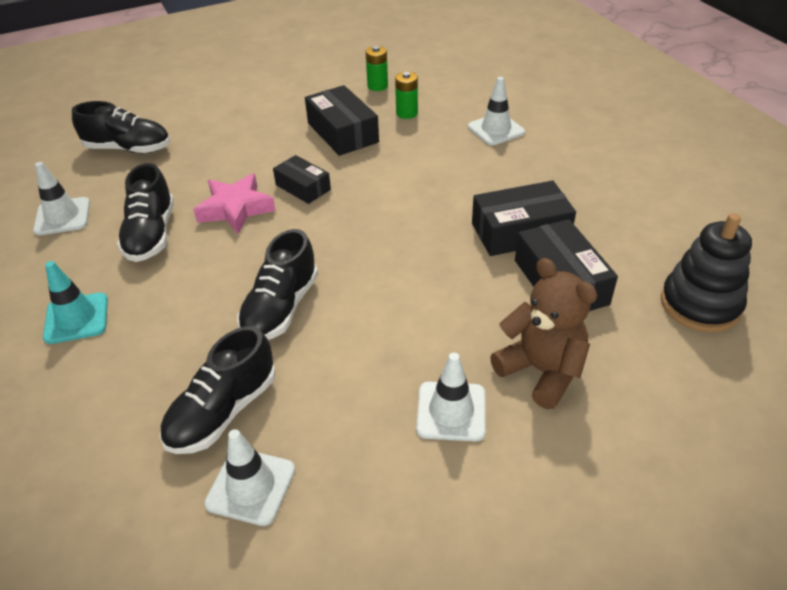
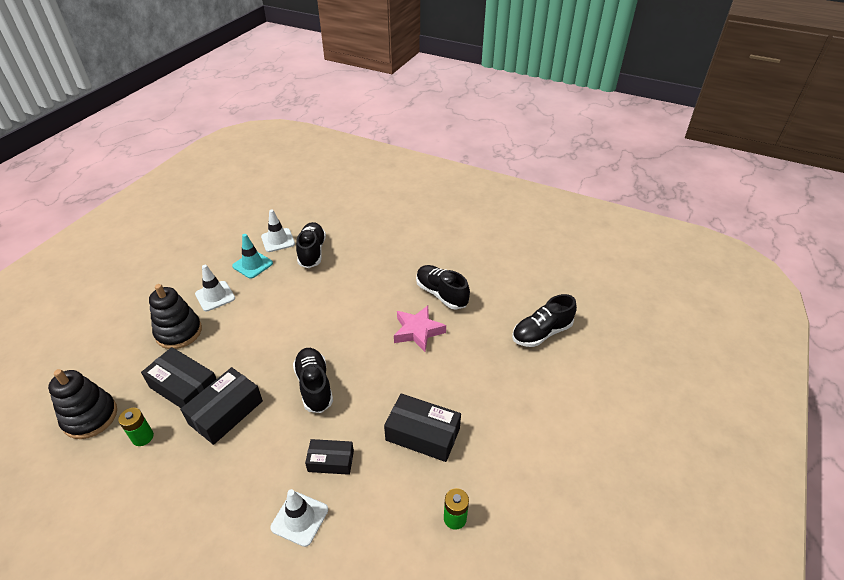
camera: 140 degrees right, 0 degrees up
(62, 216) = (500, 278): white traffic cone -> none
(76, 318) = (416, 248): turquoise traffic cone -> turquoise traffic cone (252, 265)
(281, 308) = (330, 296): black shoe -> black shoe (314, 386)
(303, 187) = (396, 368): black box -> black box (331, 461)
(407, 113) = (393, 492): green battery -> green battery (143, 437)
(541, 371) = (179, 332): brown teddy bear -> black stacking toy

